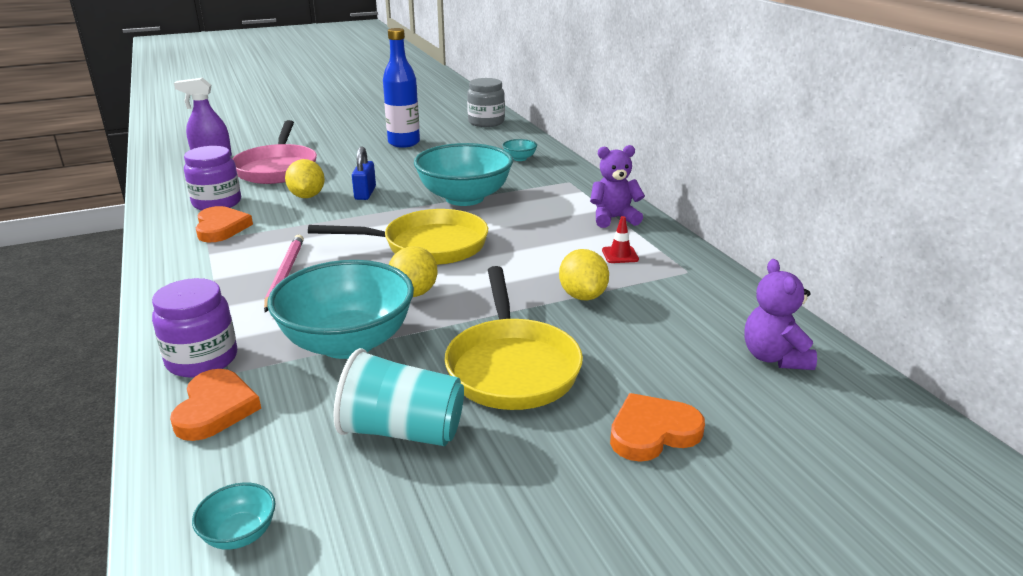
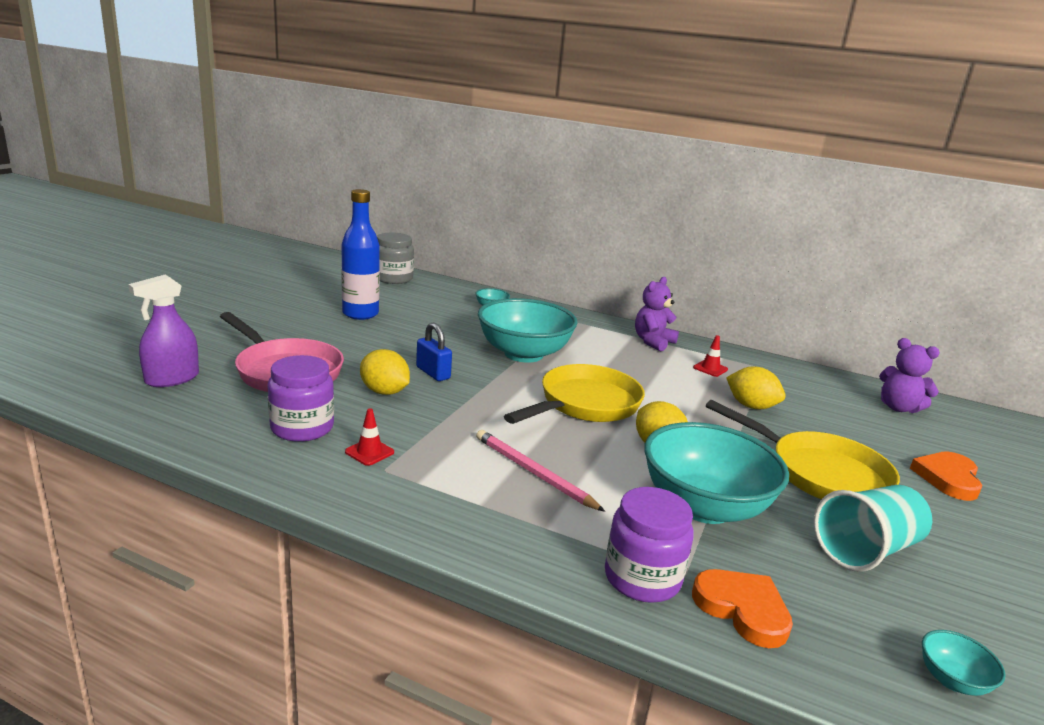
camera: 45 degrees left, 5 degrees down
(221, 228) = (369, 452): orange heart -> red traffic cone

